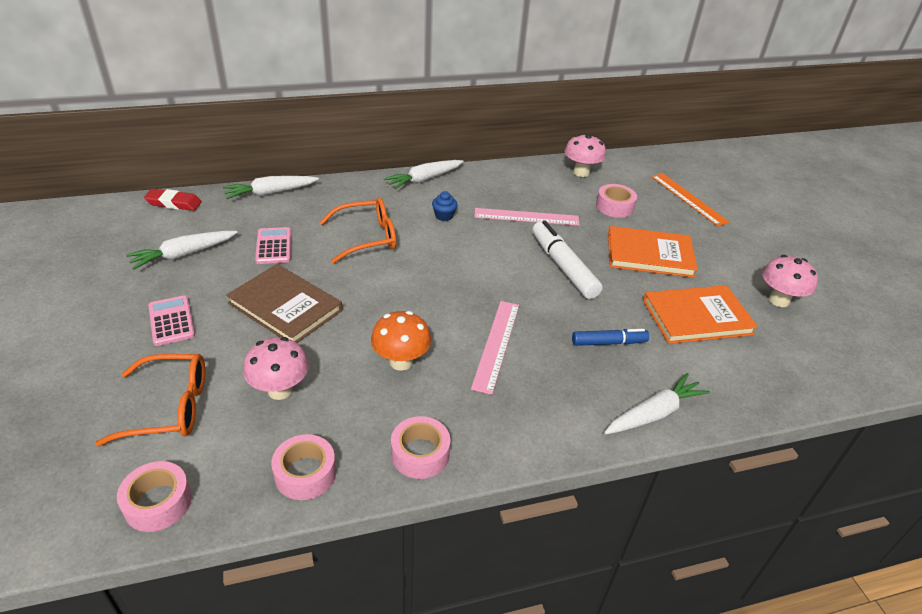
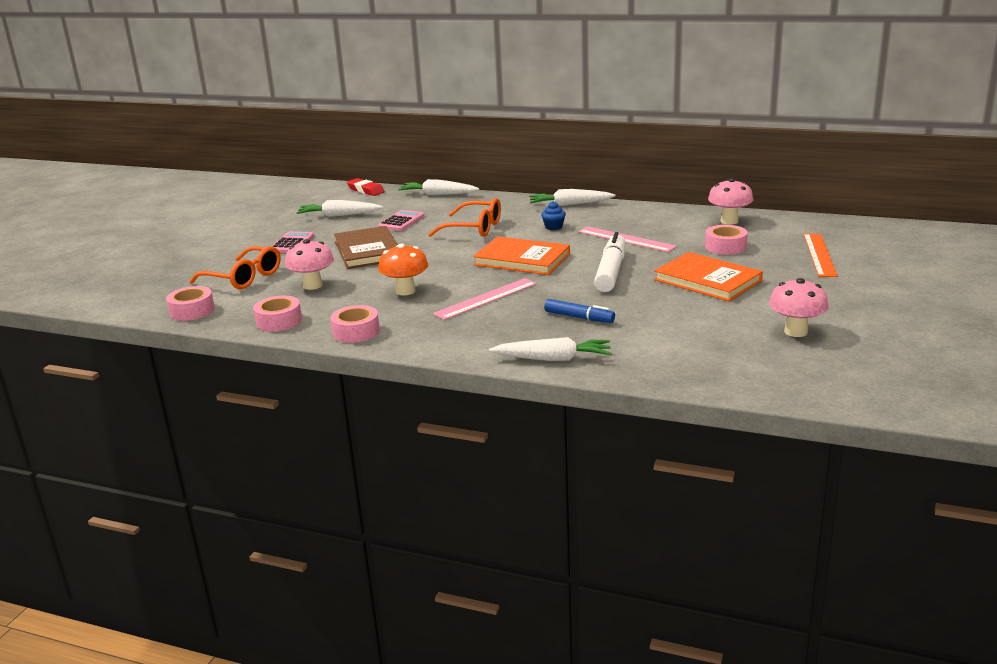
camera: 40 degrees right, 15 degrees down
(696, 317) = (687, 322): orange book -> orange book (522, 259)

